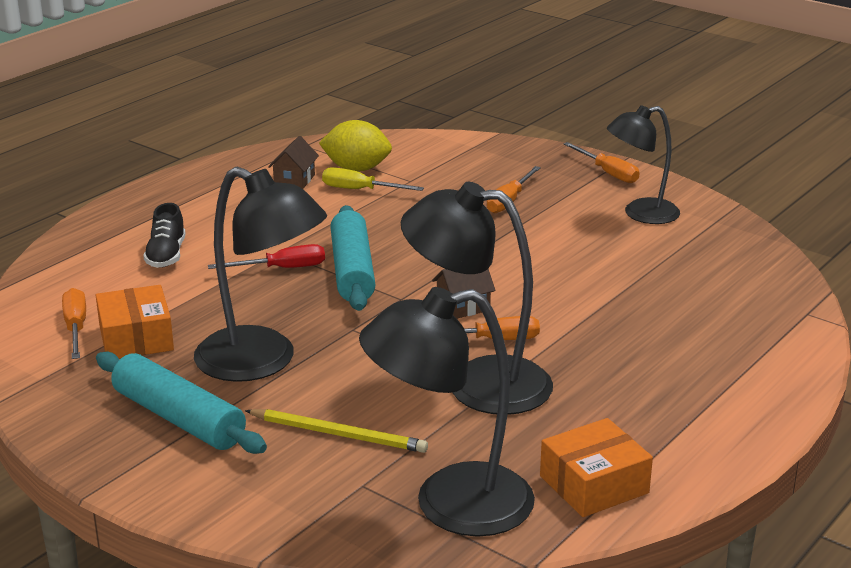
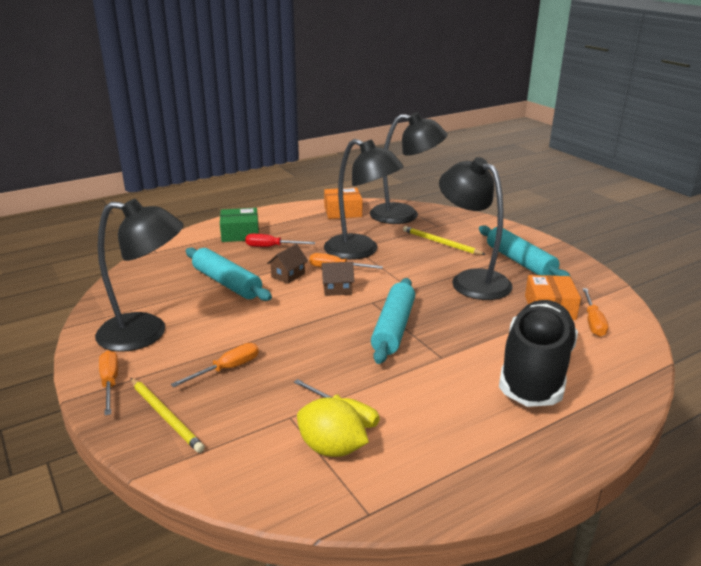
camera: 160 degrees left, 0 degrees up
(166, 255) = (535, 371): black shoe -> black shoe, size x2.31
(282, 269) = (444, 340): red screwdriver -> red screwdriver (271, 247)
(294, 180) = (403, 445): brown house -> brown house (288, 275)
(522, 163) = (166, 416): none -> yellow pencil
(628, 286) = (227, 283): none -> turquoise rolling pin
(640, 214) = (146, 333): black lamp -> black lamp, size x1.52
(727, 377) = (240, 233): none -> green box

